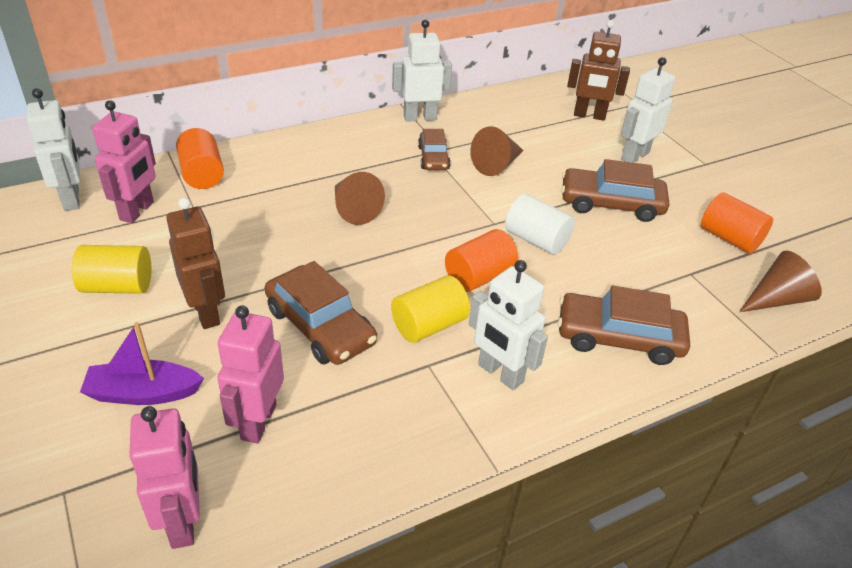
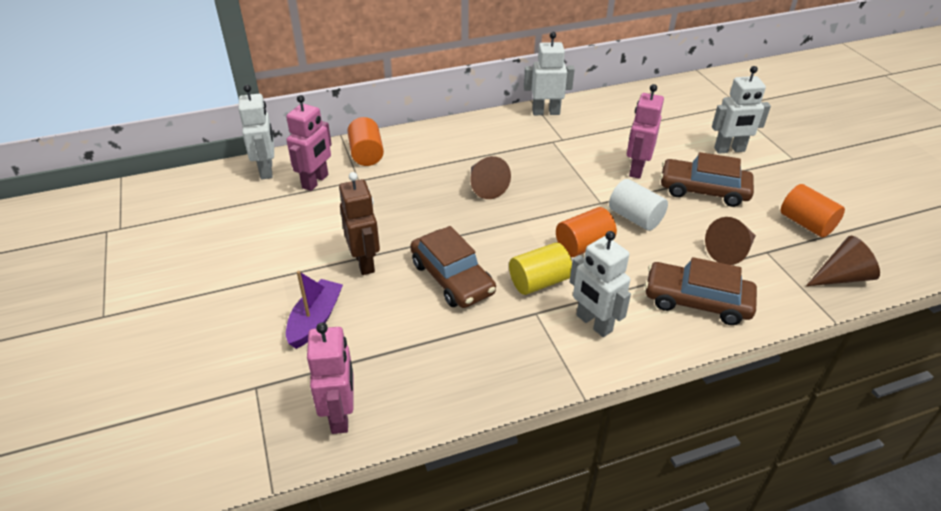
camera: 10 degrees right, 0 degrees up
(118, 286) = (299, 239): yellow cylinder -> none
(143, 393) = (315, 320): purple boat -> purple boat turned 105 degrees clockwise
(258, 422) = (399, 347): pink robot -> pink robot (636, 169)
(433, 158) = (554, 146): brown car -> none
(497, 165) = (608, 154): brown cone -> brown cone (730, 251)
(589, 116) = (693, 114): brown robot -> none
(634, 156) = (729, 150): white robot -> white robot turned 150 degrees counterclockwise

